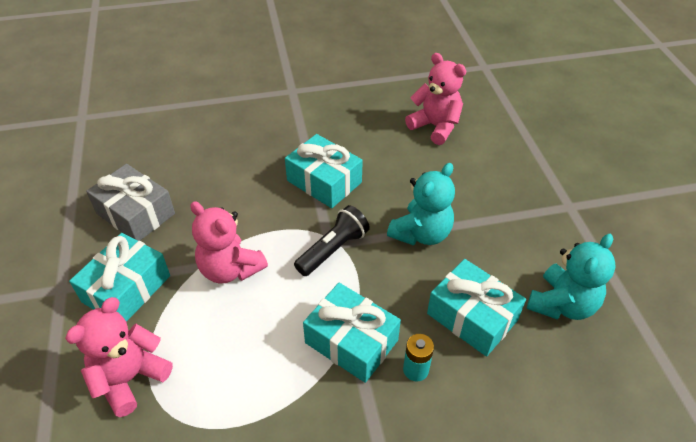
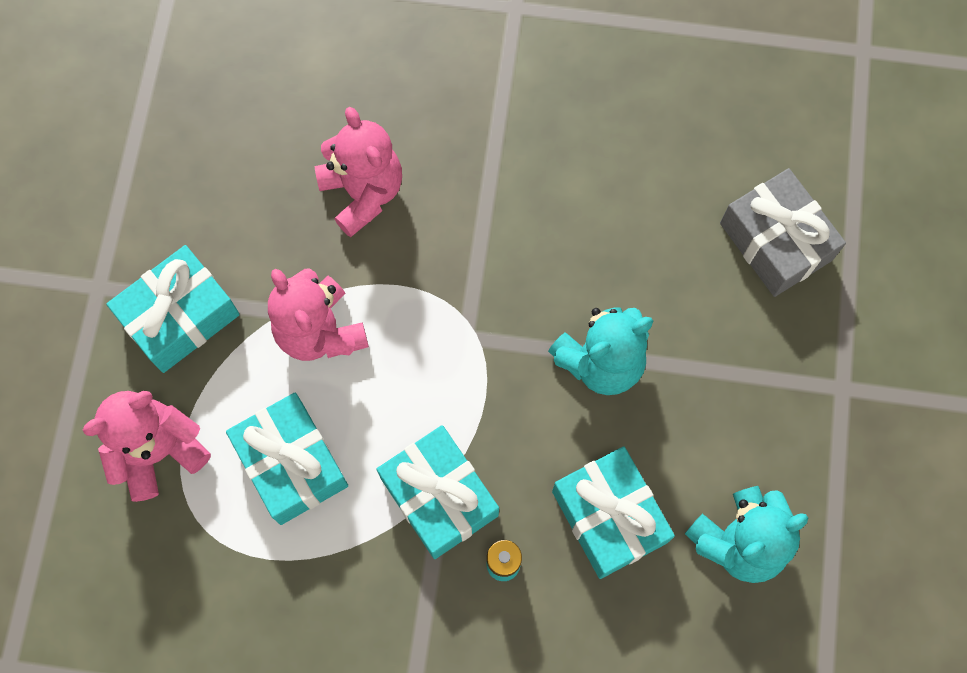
camera: 20 degrees right, 25 degrees up
(136, 213) = (217, 190): grey gift -> grey gift (775, 241)
(324, 181) = (499, 219): turquoise gift -> turquoise gift (292, 463)
(333, 249) = (467, 346): black flashlight -> none
(435, 127) = (714, 163): pink teddy bear -> pink teddy bear (363, 193)

